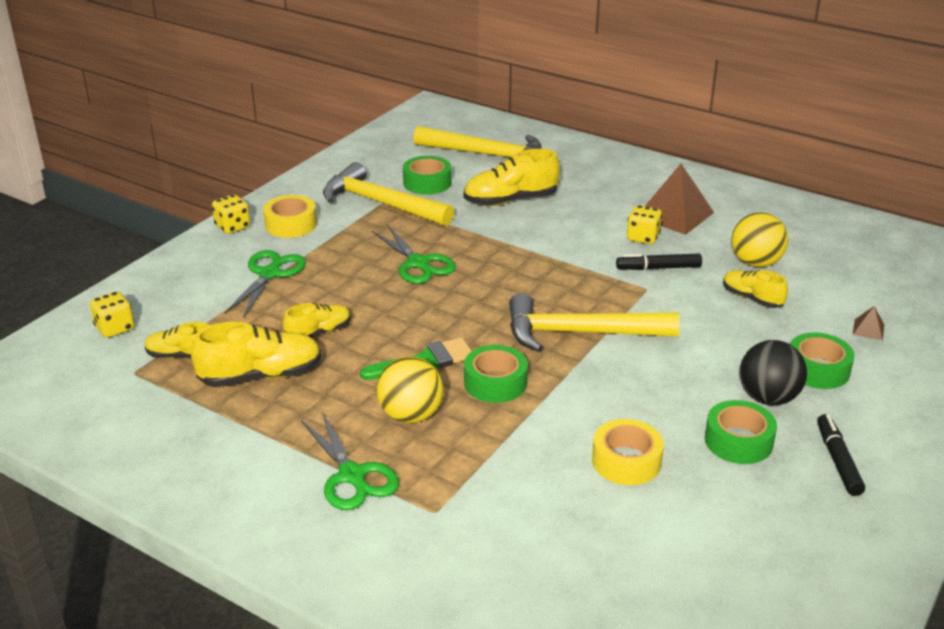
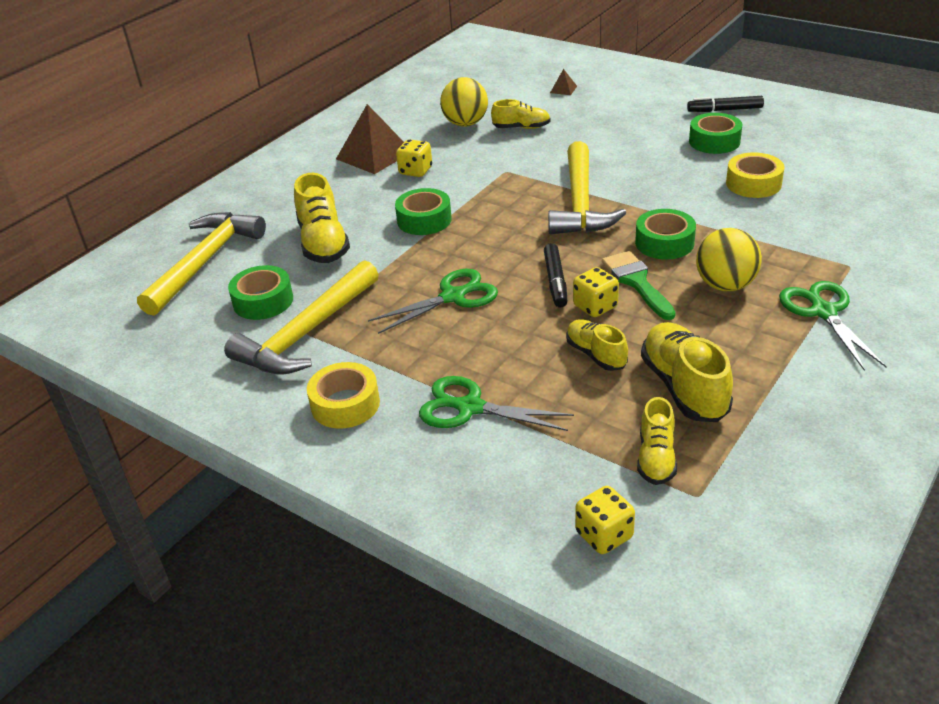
camera: 85 degrees left, 5 degrees up
(232, 227) = (342, 459): yellow dice -> yellow dice (595, 307)
(352, 476) = (823, 311): green scissors -> green scissors turned 75 degrees counterclockwise
(658, 268) = (471, 165): black marker -> black marker (555, 281)
(752, 298) = (521, 128): yellow shoe -> yellow shoe turned 135 degrees counterclockwise
(768, 398) = (658, 128): black ball -> none
(817, 369) = (618, 109): green tape -> green tape (424, 220)

